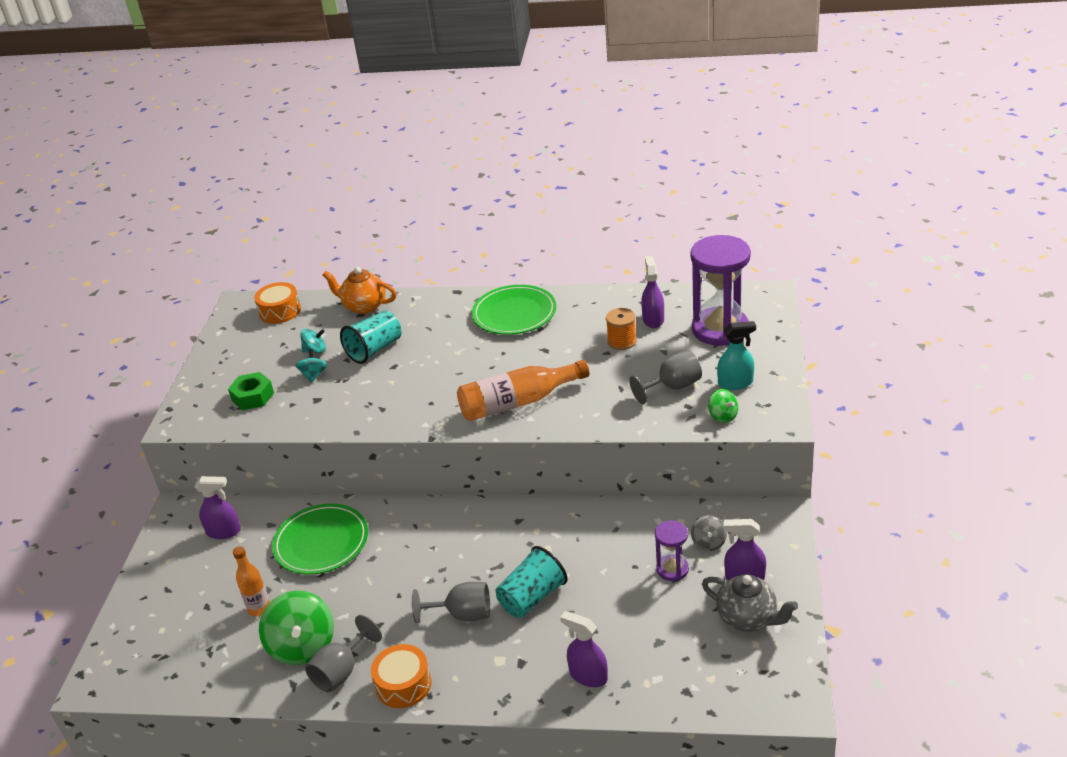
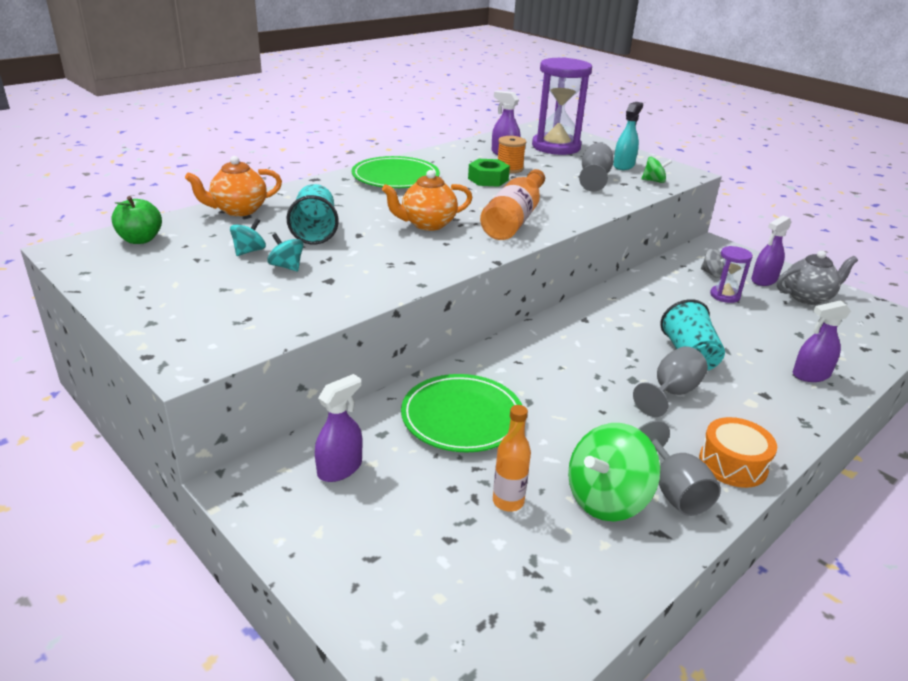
camera: 55 degrees left, 5 degrees down
(253, 397) = (247, 305): green nut -> green nut (488, 179)
(280, 311) = (140, 239): orange drum -> green apple
(302, 646) = (607, 499): green spinning top -> green spinning top turned 120 degrees clockwise
(450, 377) = (427, 224): none -> orange teapot

